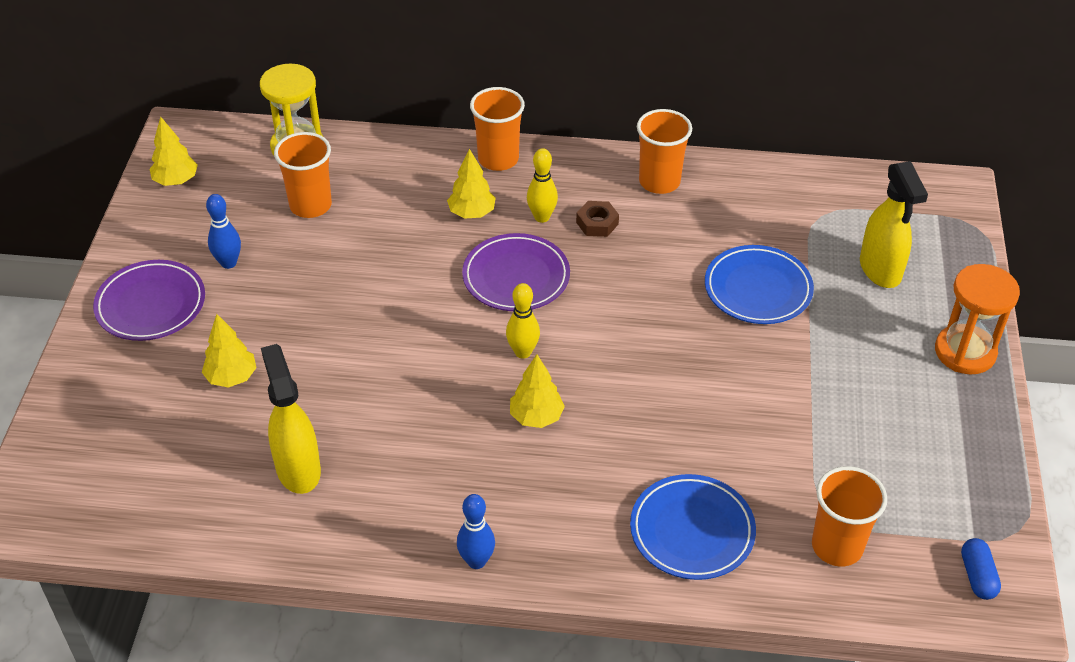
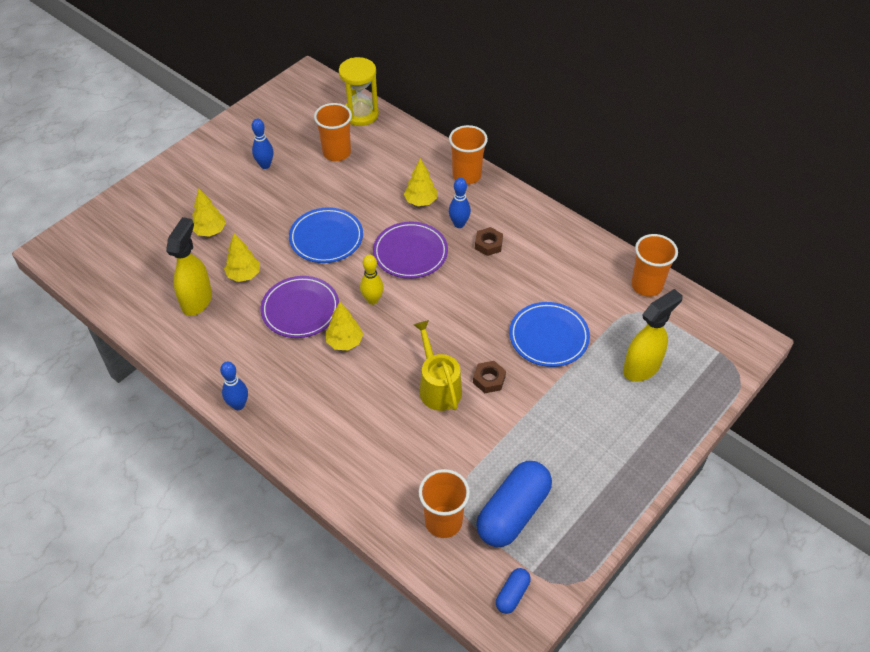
camera: 35 degrees right, 5 degrees up
(151, 304) = (207, 169): purple plate -> purple plate (300, 309)
(176, 181) = (280, 104): yellow tree -> yellow tree (244, 275)
(542, 217) = (459, 224): yellow bowling pin -> blue bowling pin
(659, 182) = (551, 237): orange cup -> orange cup (646, 285)
(691, 407) = (438, 387): none -> yellow watering can
(692, 531) = (368, 460): blue plate -> blue plate (326, 238)
(738, 368) = (489, 379): none -> brown nut
(880, 270) = (642, 367): yellow spray bottle -> yellow spray bottle turned 150 degrees counterclockwise
(897, 492) = (513, 512): none -> blue capsule
(965, 352) = (647, 451): orange hourglass -> none

